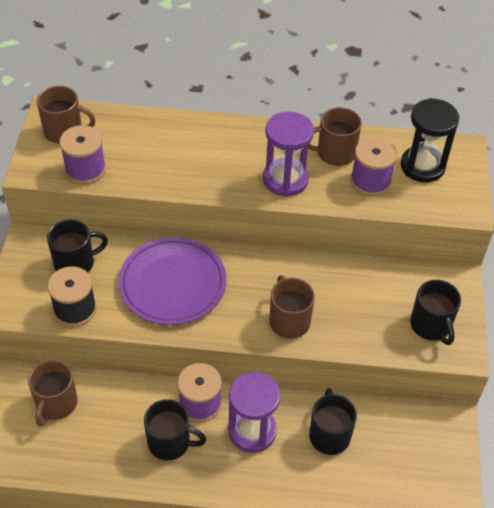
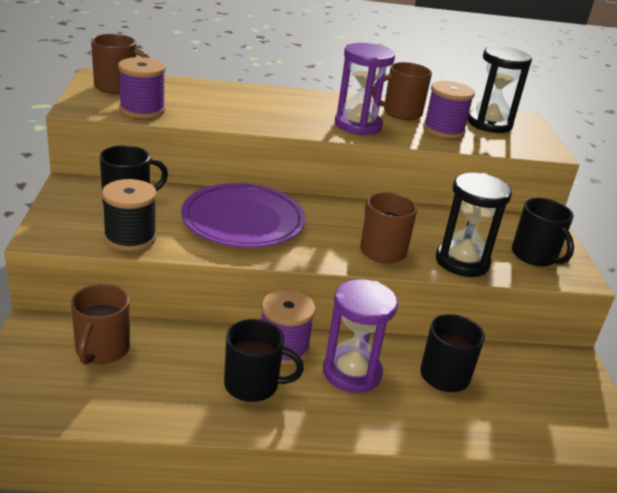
camera: 10 degrees left, 20 degrees down
(359, 335) = (462, 262): none -> black hourglass

